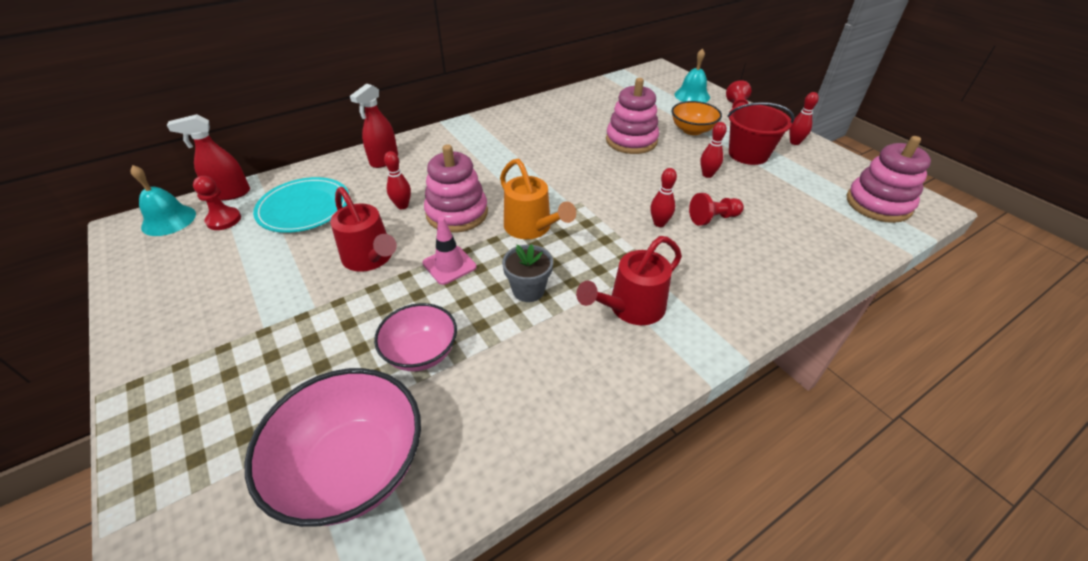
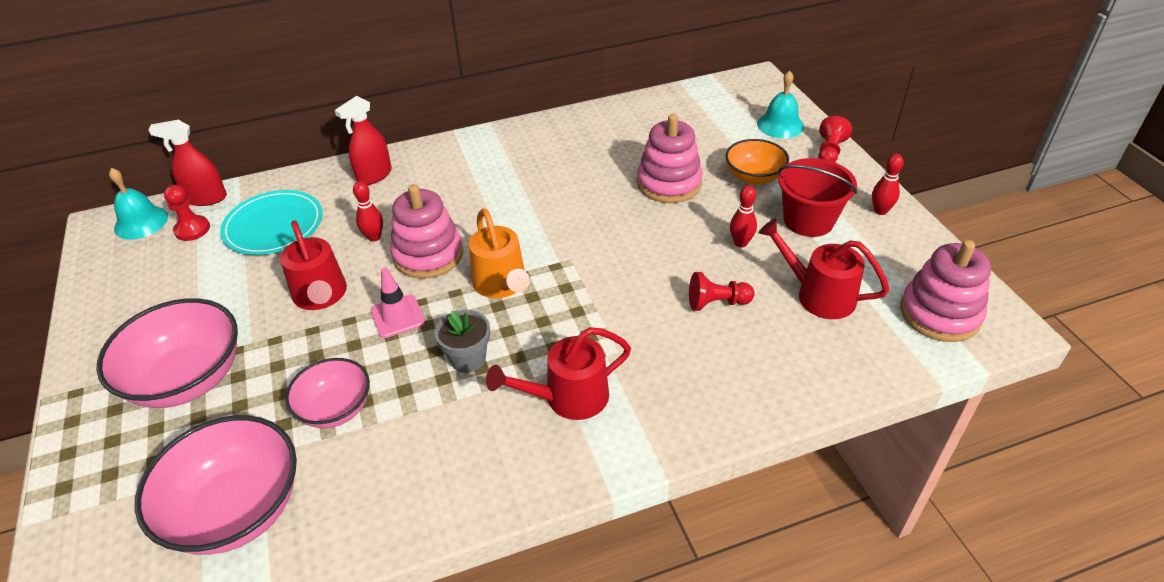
camera: 15 degrees right, 0 degrees up
(259, 350) = (188, 379): none -> pink bowl
(659, 223) = (649, 300): red bowling pin -> none
(784, 203) = (817, 295): none -> red watering can

